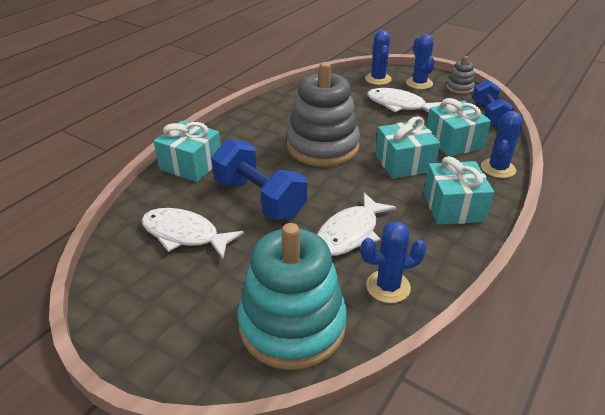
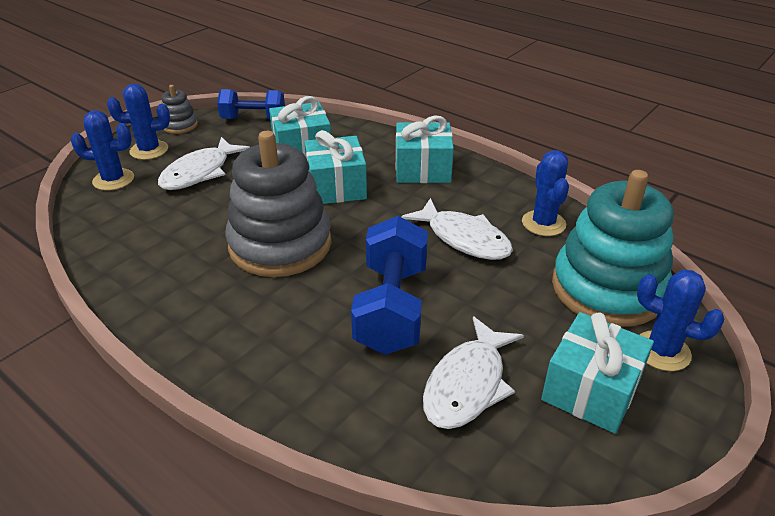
camera: 85 degrees left, 0 degrees up
(191, 164) = (287, 387): turquoise gift -> turquoise gift (591, 390)
(259, 198) = (392, 308): blue dumbbell -> blue dumbbell turned 45 degrees counterclockwise
(498, 168) = (361, 134): blue cactus -> blue cactus (662, 351)

